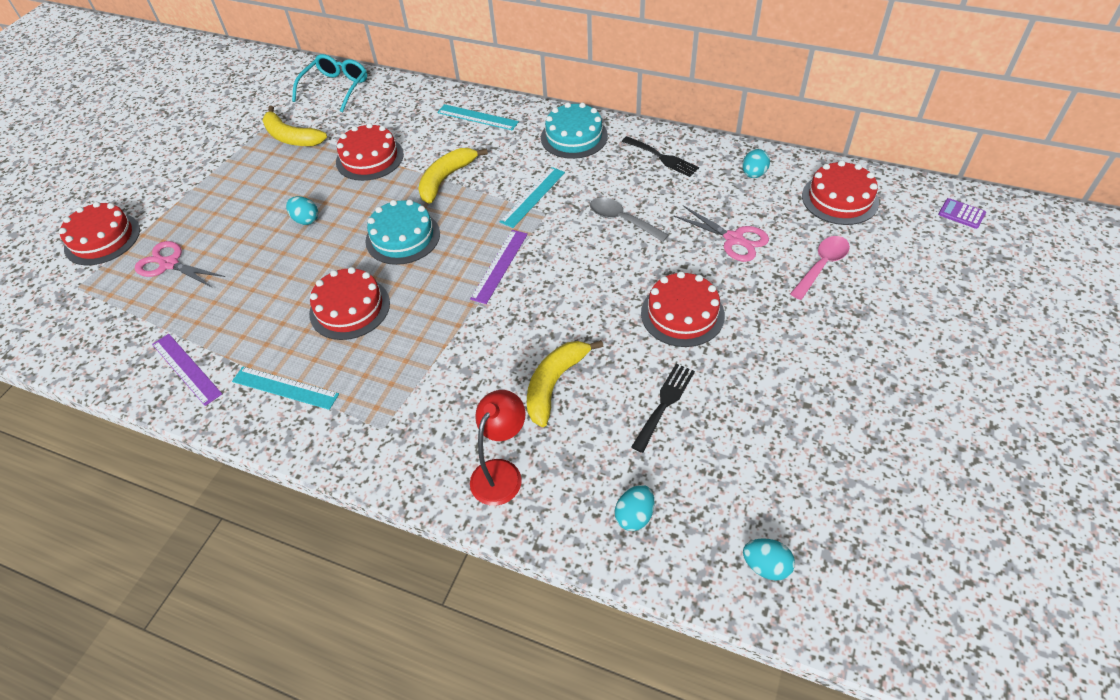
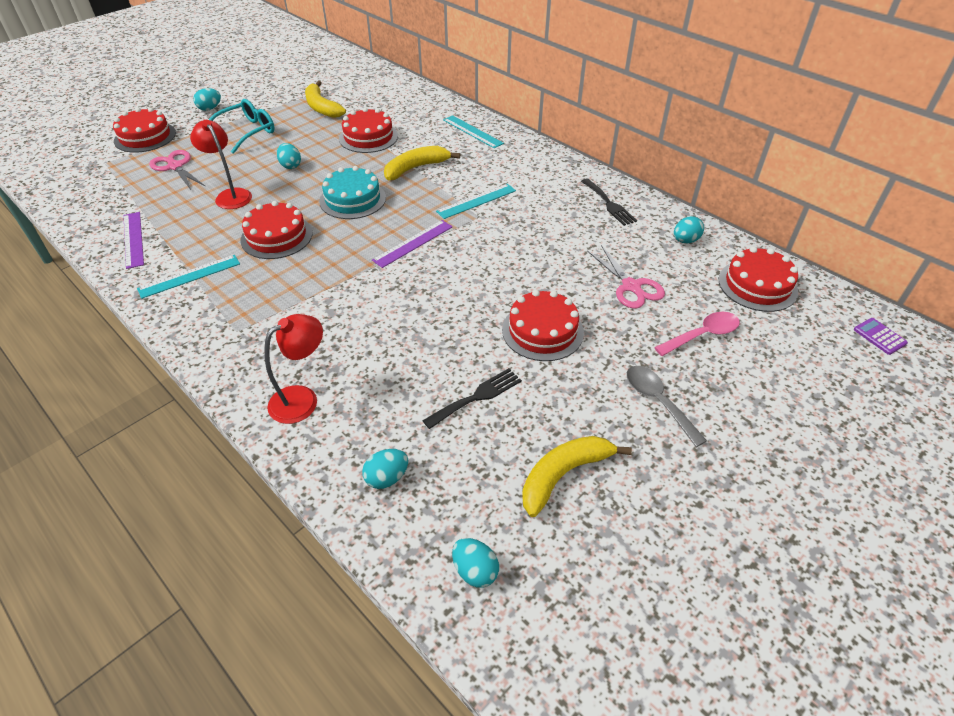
camera: 20 degrees right, 5 degrees down
(157, 178) = (210, 108): none -> turquoise egg
(262, 277) = (230, 195): none -> red lamp
(285, 387) = (189, 276): turquoise ruler -> turquoise ruler turned 75 degrees counterclockwise
(336, 88) = (378, 83): turquoise glasses -> turquoise glasses (247, 132)
(554, 384) = (394, 347): yellow banana -> yellow banana (563, 475)
(574, 137) = (542, 167): turquoise cake -> none
(622, 220) = (540, 241): grey spoon -> grey spoon (658, 402)

